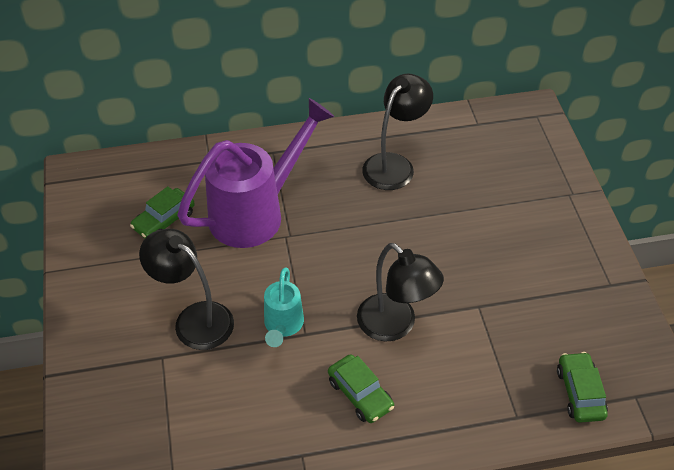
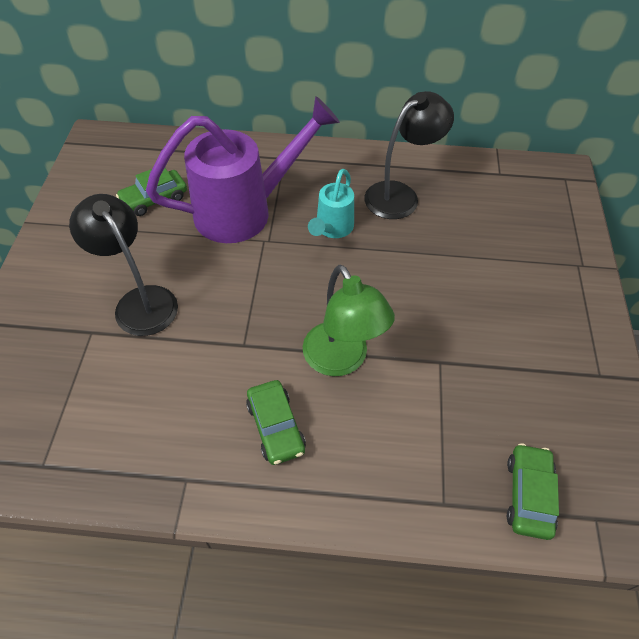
camera: 15 degrees right, 5 degrees up
(282, 326) = (223, 331): turquoise watering can -> turquoise watering can (332, 229)
(395, 326) = (341, 360): black lamp -> green lamp

